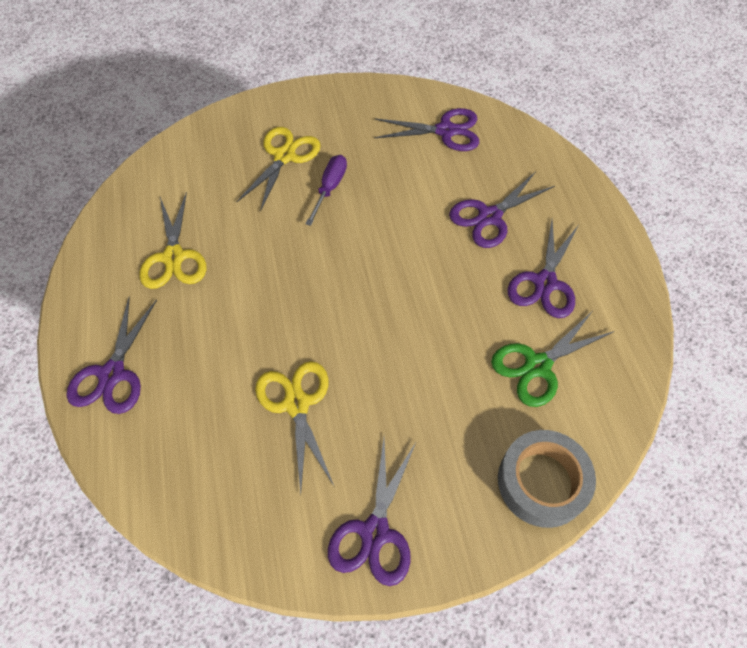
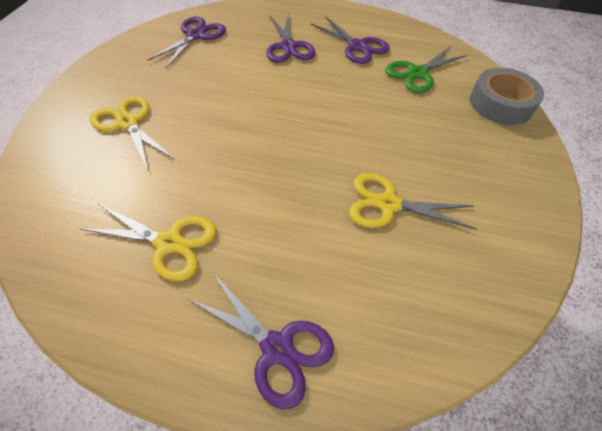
camera: 65 degrees left, 5 degrees down
(330, 188) = (190, 109): purple screwdriver -> none
(374, 533) = (517, 197): purple scissors -> none
(537, 366) = (417, 73): green scissors -> green scissors turned 60 degrees clockwise

